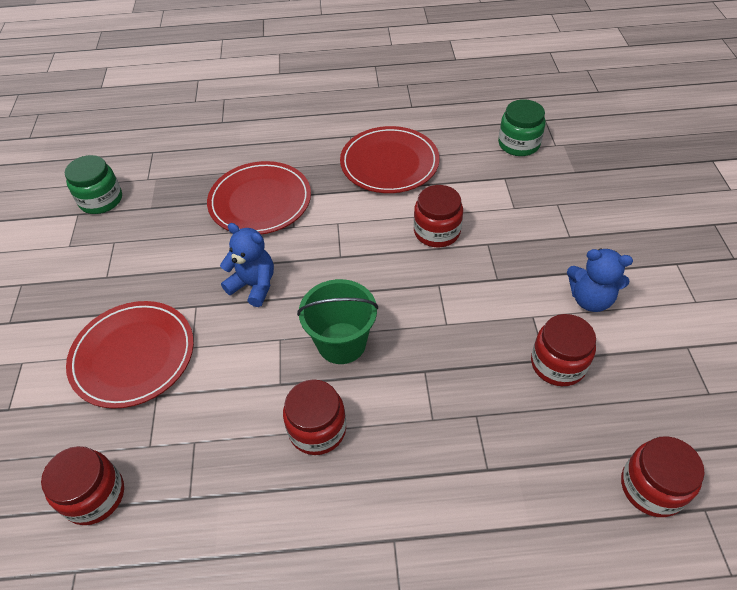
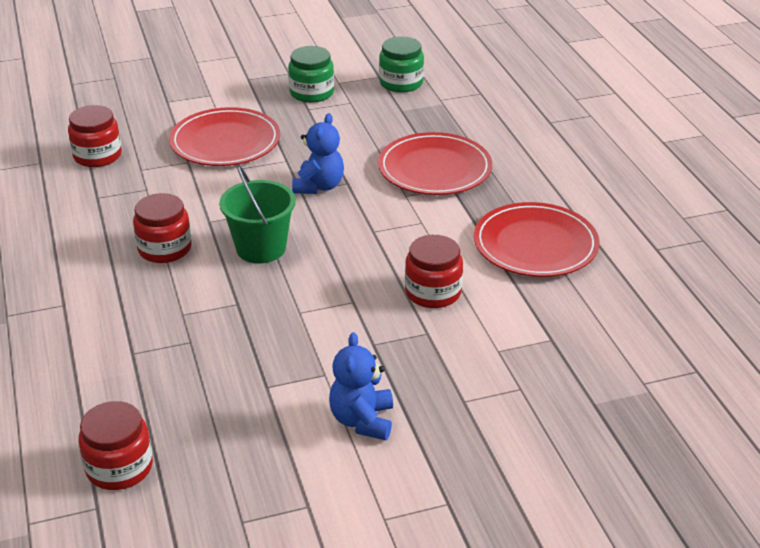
camera: 75 degrees right, 15 degrees down
(518, 144) = (627, 348): green jar -> green jar (311, 93)
(558, 364) = (262, 396): red jar -> none

